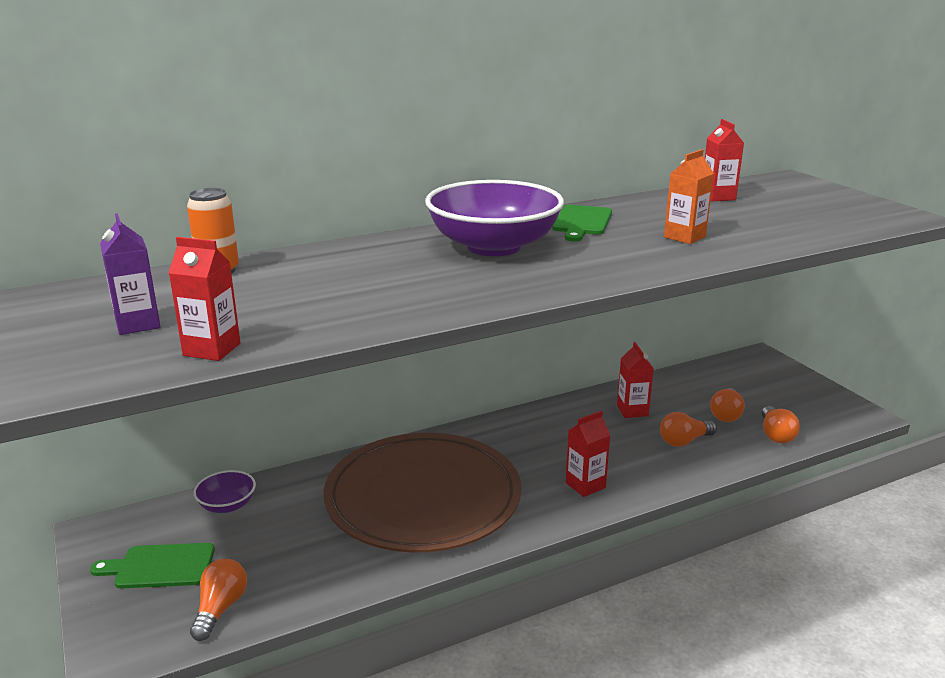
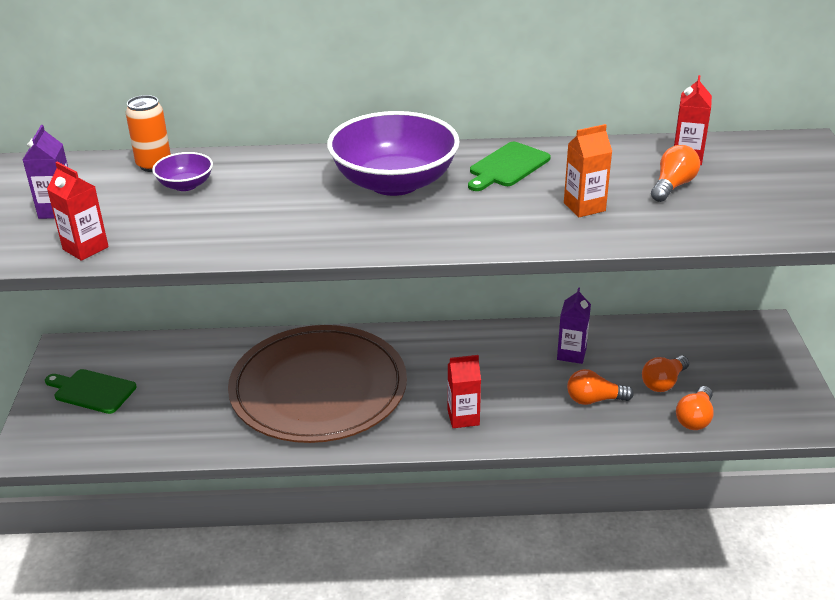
camera: 25 degrees right, 10 degrees up
(220, 609) = (111, 438): orange light bulb -> orange light bulb (672, 186)
(227, 505) = (167, 352): purple bowl -> purple bowl (185, 185)
(632, 411) = (571, 354): red carton -> purple carton

